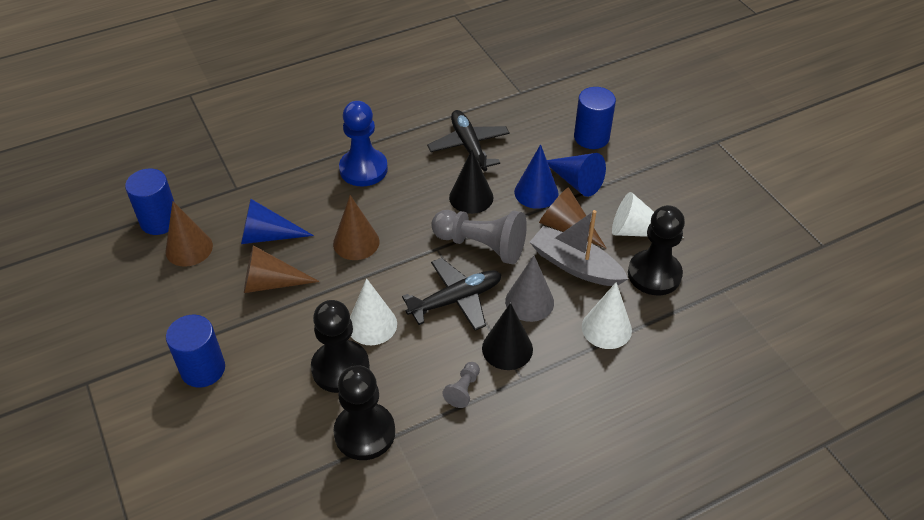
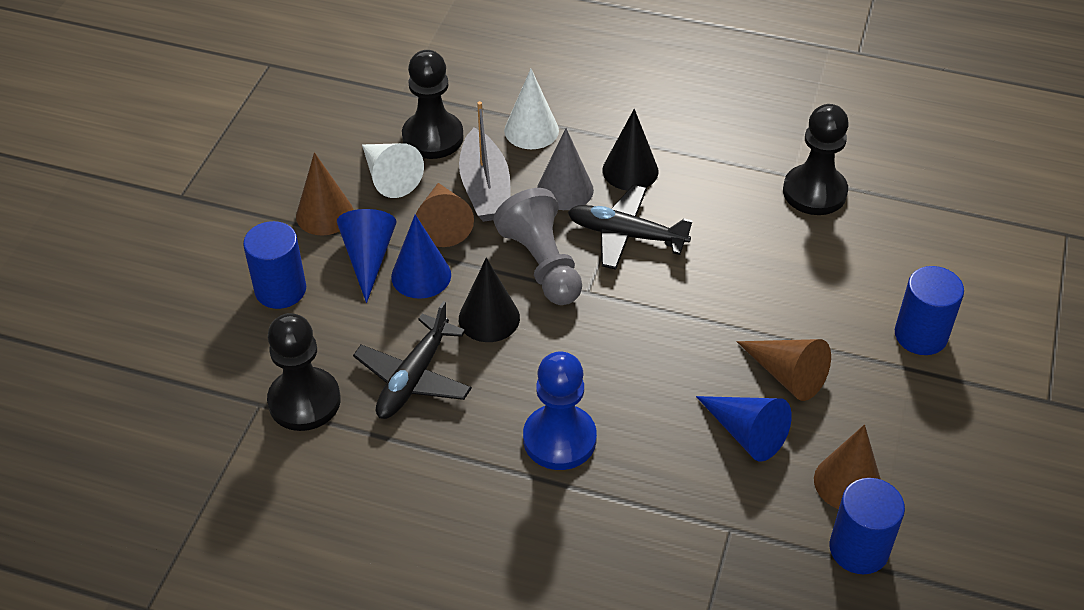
camera: 135 degrees left, 0 degrees up
(340, 368) = (789, 251): black pawn -> black pawn (304, 401)
(356, 242) = (659, 356): brown cone -> brown cone (324, 214)
(372, 324) = (725, 266): white cone -> none
(463, 389) = (702, 168): grey pawn -> none

